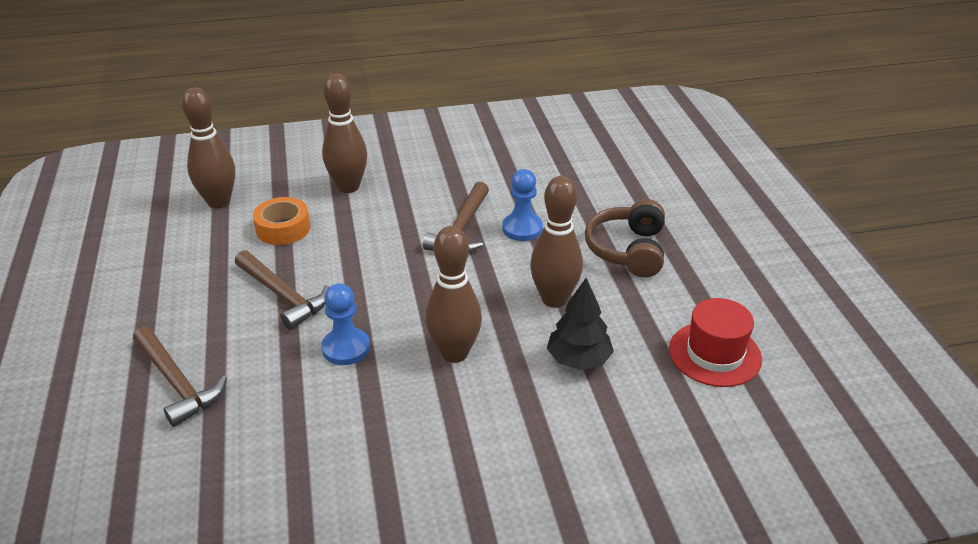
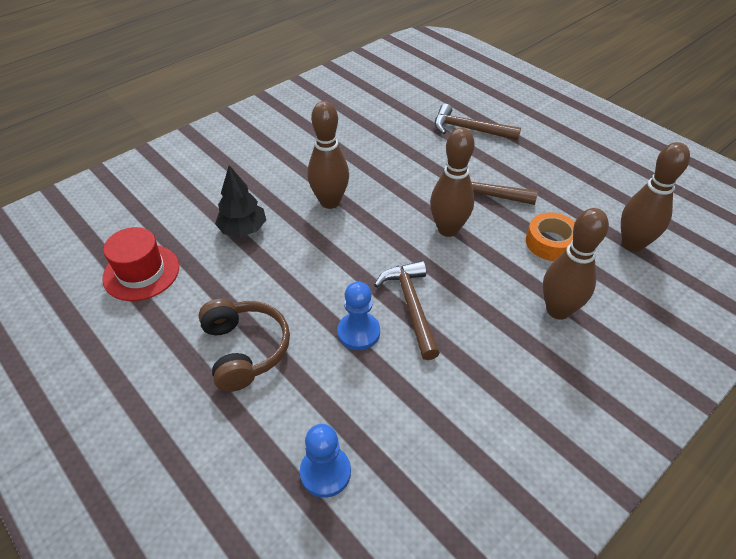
camera: 150 degrees right, 10 degrees up
(346, 348) = (400, 179): blue pawn -> blue pawn (325, 472)
(554, 299) = (286, 269): brown bowling pin -> brown bowling pin (448, 229)

